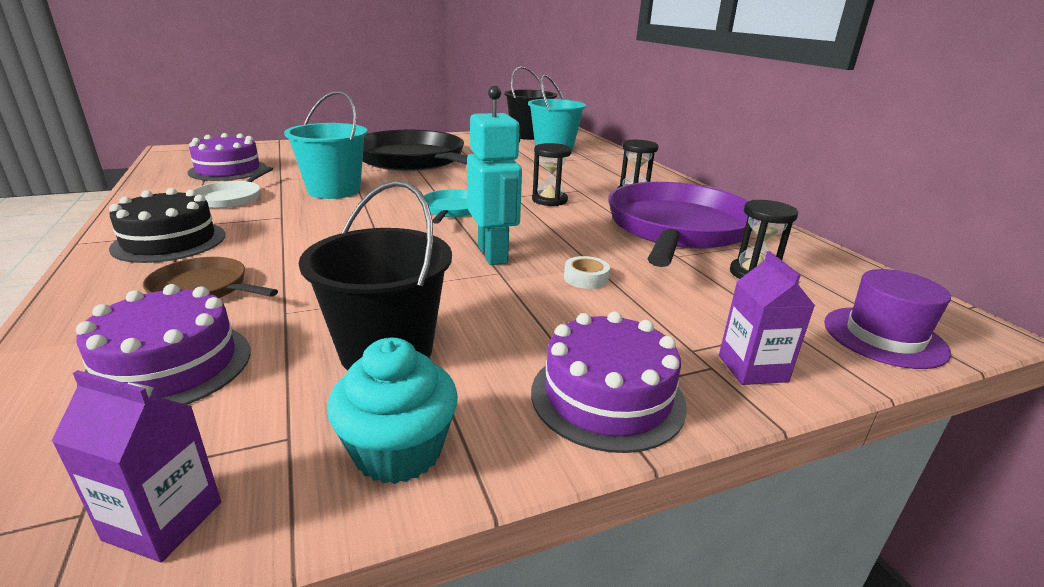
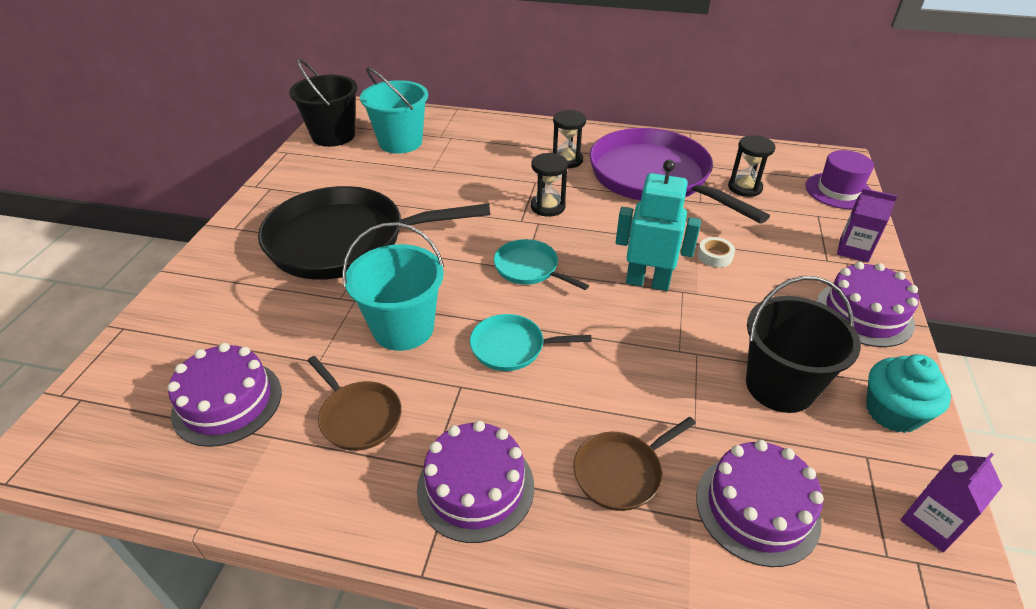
camera: 55 degrees left, 15 degrees up
(169, 241) = (475, 487): black cake -> purple cake
(231, 198) = (359, 417): white pan -> brown pan
(341, 223) = (511, 347): none -> turquoise pan

